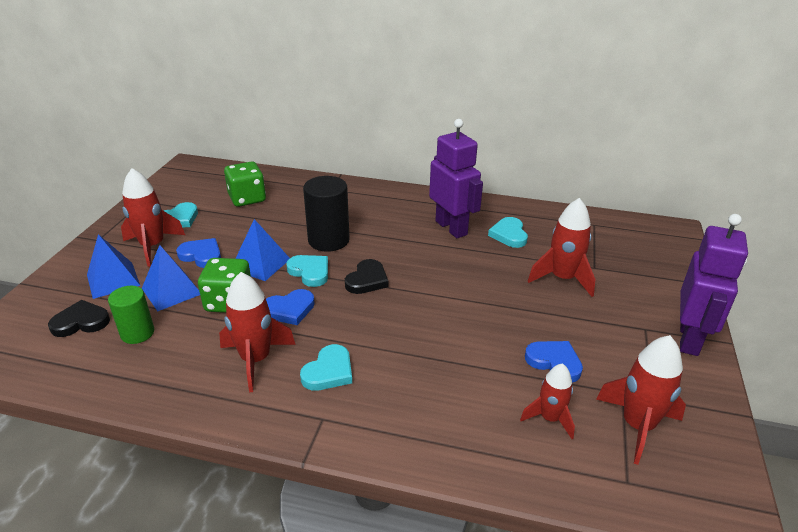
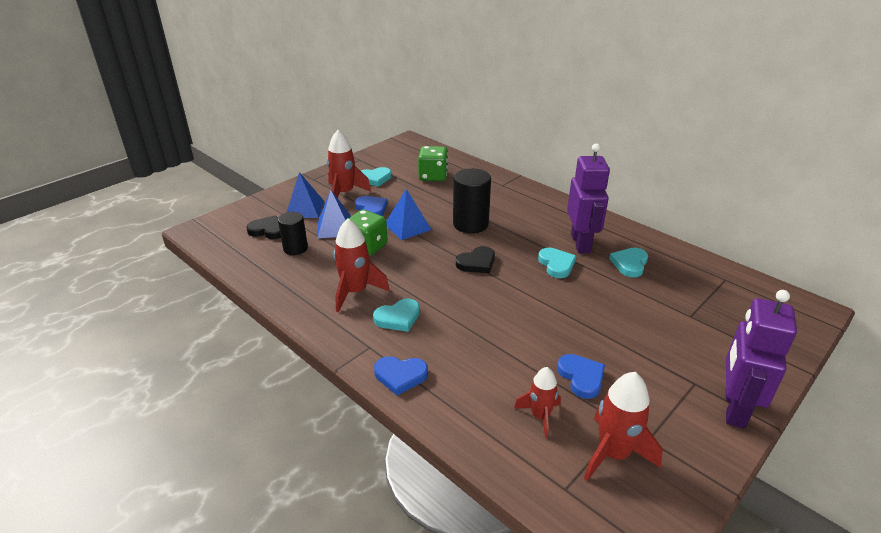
camera: 30 degrees right, 0 degrees up
(137, 333) = (295, 248): green cylinder -> black cylinder
(289, 309) = (403, 265): blue heart -> blue heart (400, 376)
(310, 272) = (438, 243): turquoise heart -> turquoise heart (556, 264)
(562, 278) = (649, 315): red rocket -> none
(689, 339) = (734, 408): purple robot -> purple robot turned 150 degrees clockwise

